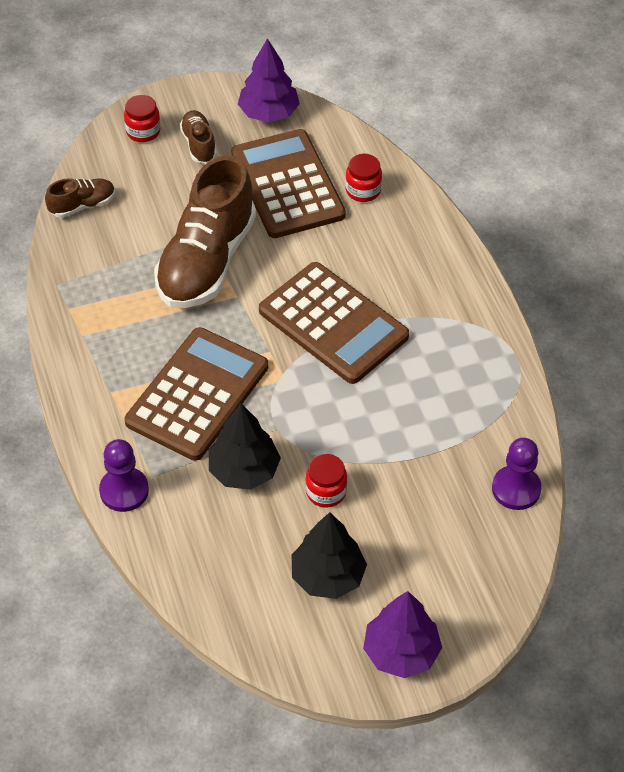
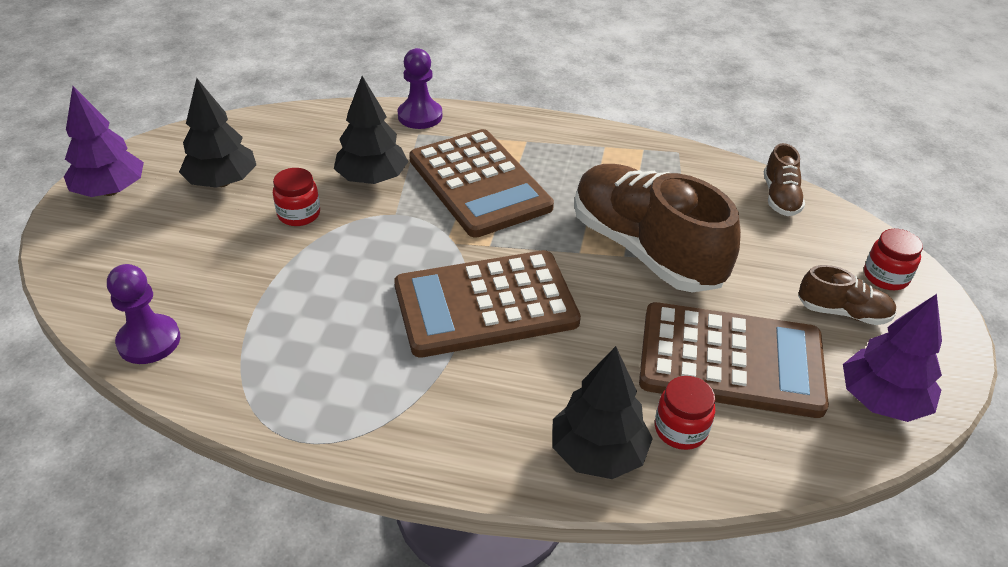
camera: 120 degrees right, 10 degrees down
(410, 219) = (598, 453): none -> black tree

